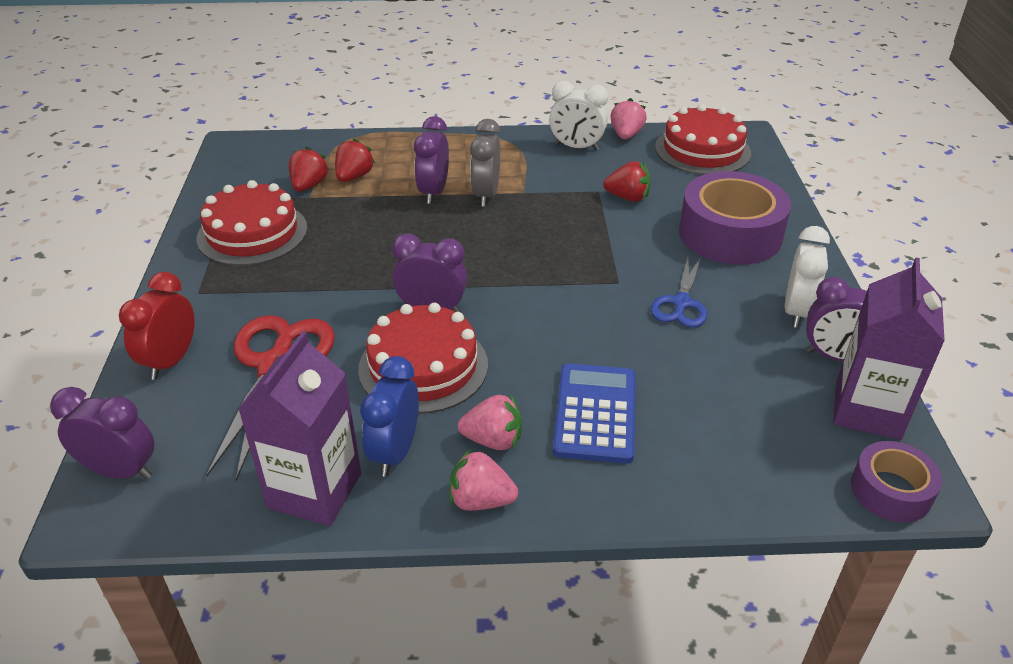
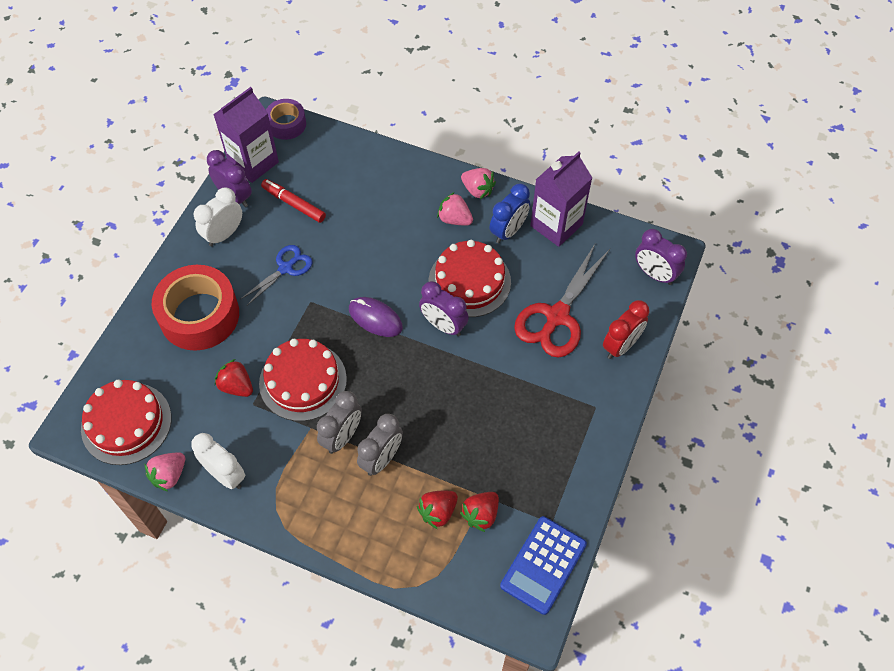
camera: 155 degrees left, 20 degrees up
(252, 233) = (543, 463): red cake -> red cake (303, 381)
(433, 192) = (381, 459): purple clock -> grey clock
(524, 291) = (375, 318): none -> purple mouse
(595, 413) = (392, 214): blue calculator -> blue calculator (543, 565)
(730, 234) = (199, 315): purple tape -> red tape
(748, 376) = (294, 204): none -> red marker

